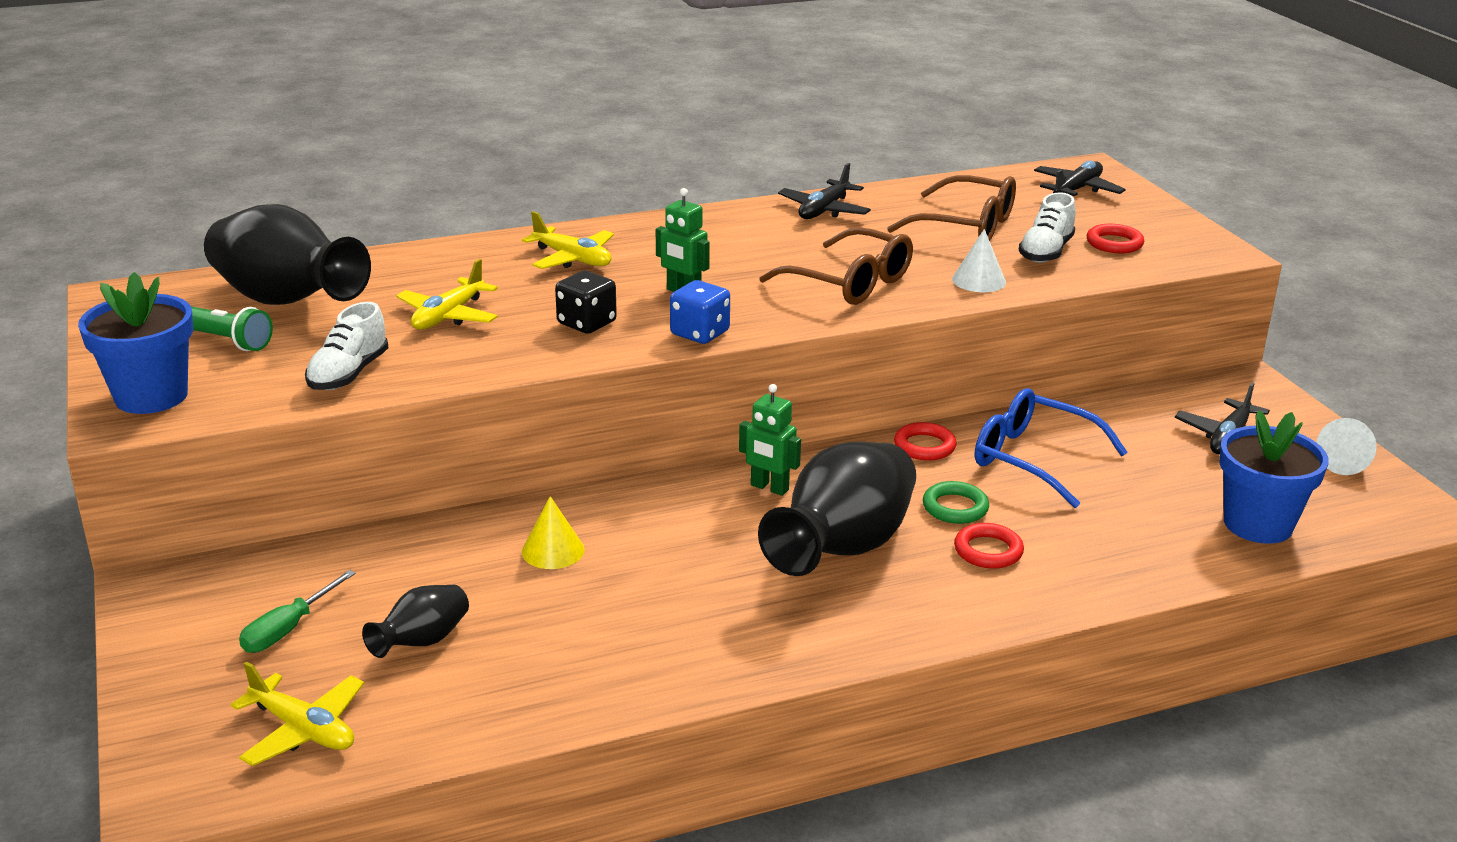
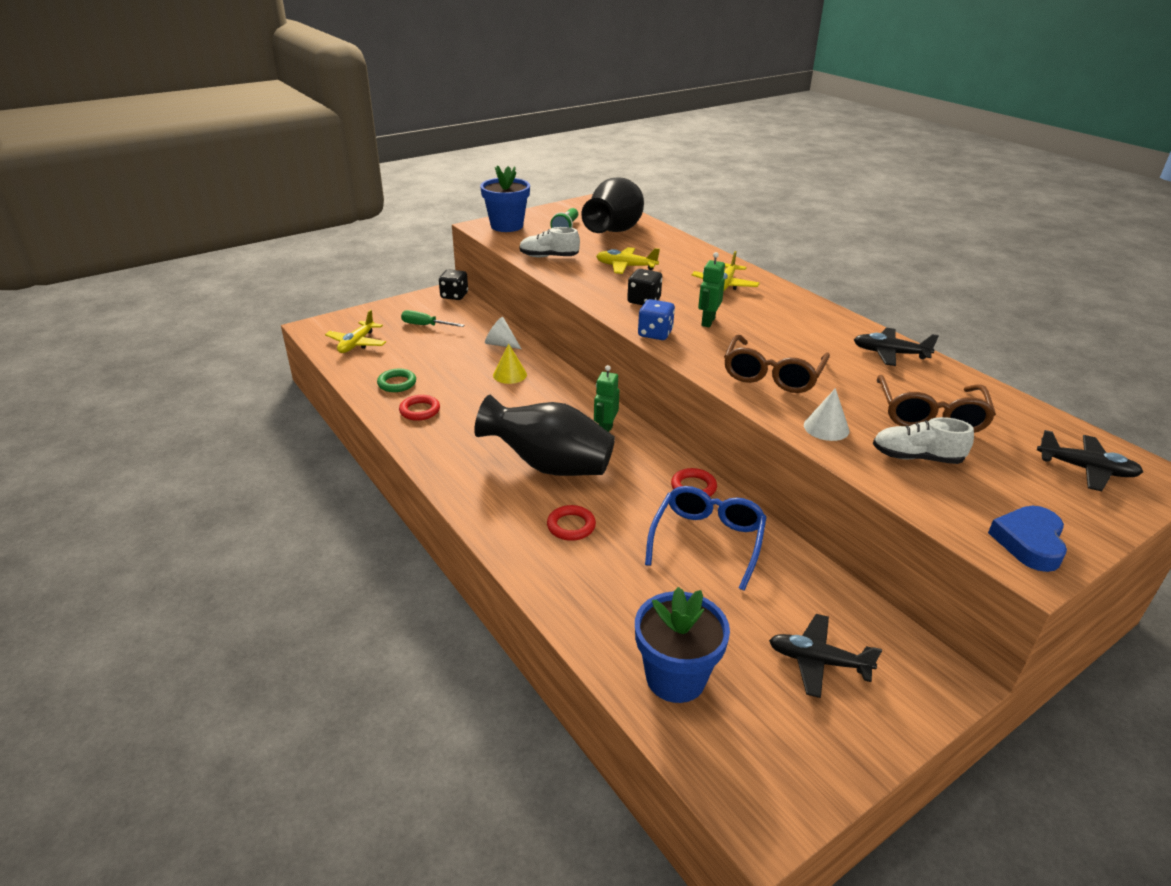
camera: 75 degrees right, 5 degrees up
(176, 579) = (454, 295): none -> black dice
(422, 641) = (423, 356): black vase -> none
(955, 507) = (619, 507): green ring -> green ring (397, 383)
(1114, 243) = (977, 495): red ring -> red ring (420, 411)
(1187, 243) = (1029, 542): none -> blue heart
(1344, 463) = (826, 752): white cone -> white cone (501, 344)

